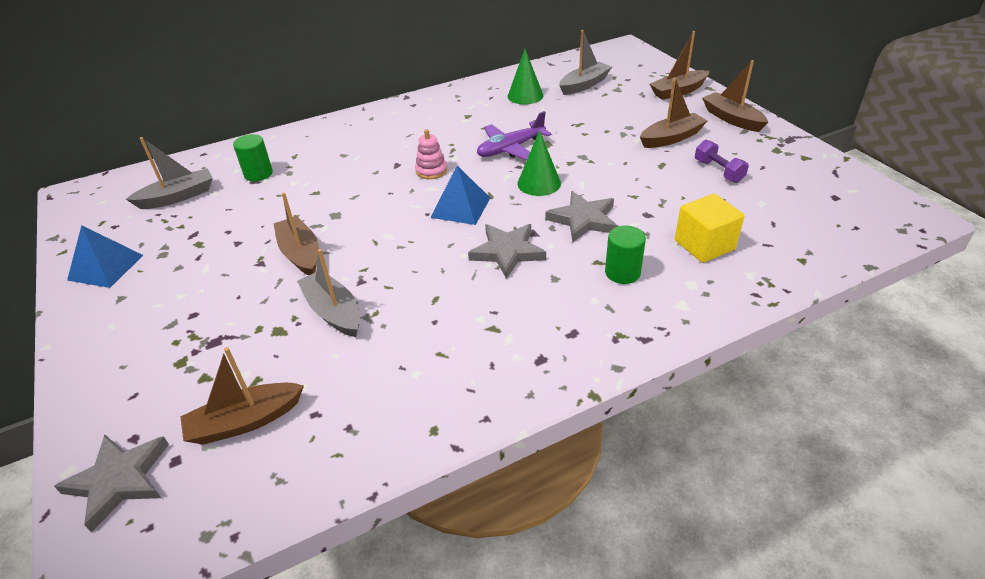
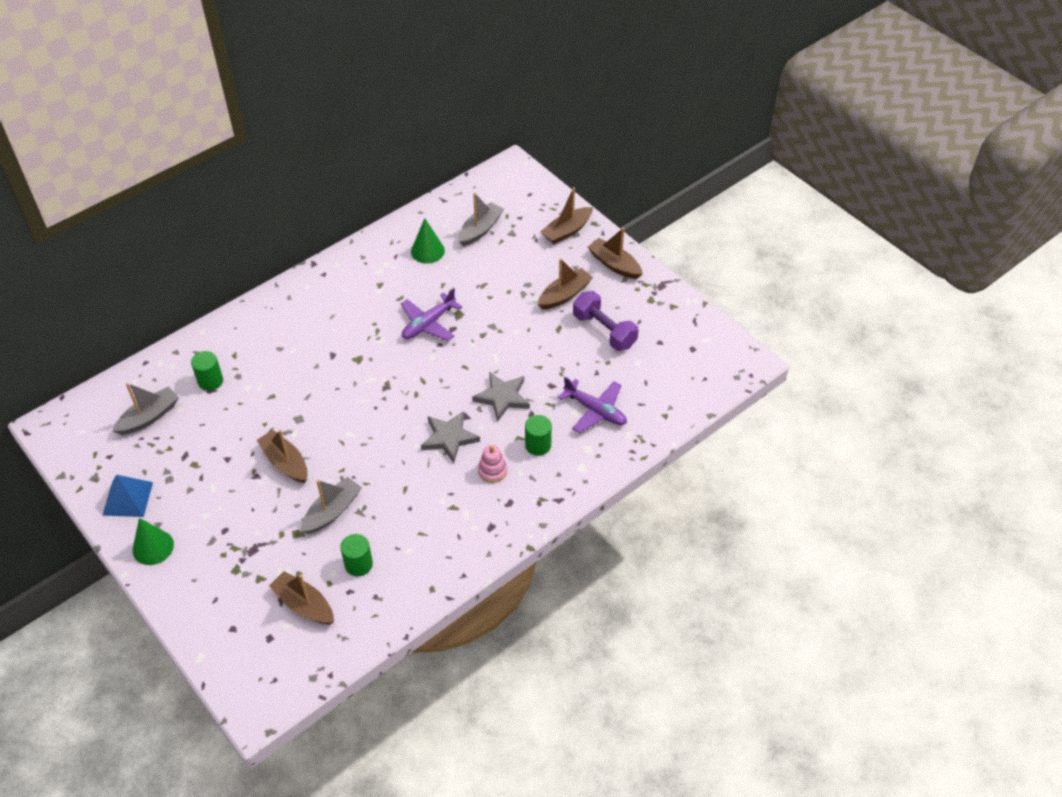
camera: 15 degrees left, 10 degrees up
(119, 480) = (239, 656): grey star -> none
(245, 421) = (304, 604): brown boat -> brown boat turned 75 degrees clockwise
(333, 312) = (332, 511): grey boat -> grey boat turned 90 degrees clockwise
(341, 380) = (358, 564): none -> green cylinder
(431, 171) = (365, 359): pink stacking toy -> pink stacking toy (492, 471)
(461, 207) = (401, 397): blue pyramid -> none
(539, 183) = (460, 362): green cone -> green cone (153, 547)
(704, 245) = (595, 411): yellow cube -> purple plane
(718, 171) = (604, 330): purple dumbbell -> purple dumbbell, size x1.57

